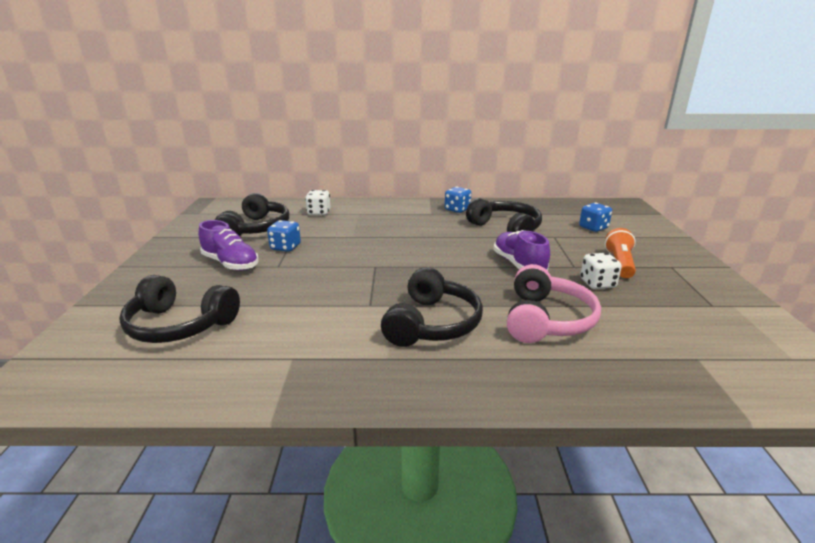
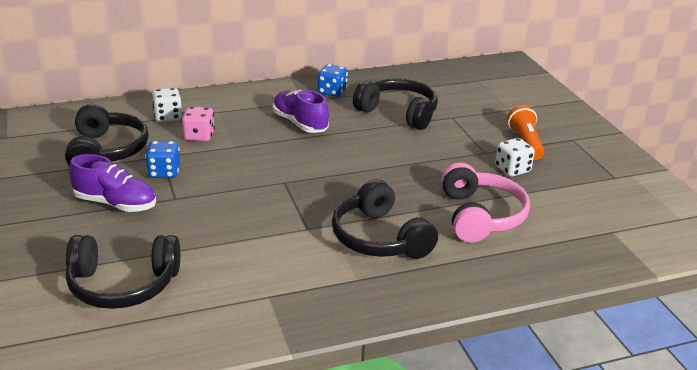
camera: 20 degrees left, 5 degrees up
(331, 227) = (199, 136): none -> pink dice
(432, 323) = (379, 238): black headphones -> black headphones turned 150 degrees clockwise
(518, 264) = (431, 158): purple shoe -> purple shoe (300, 123)
(593, 228) = (487, 100): blue dice -> none

